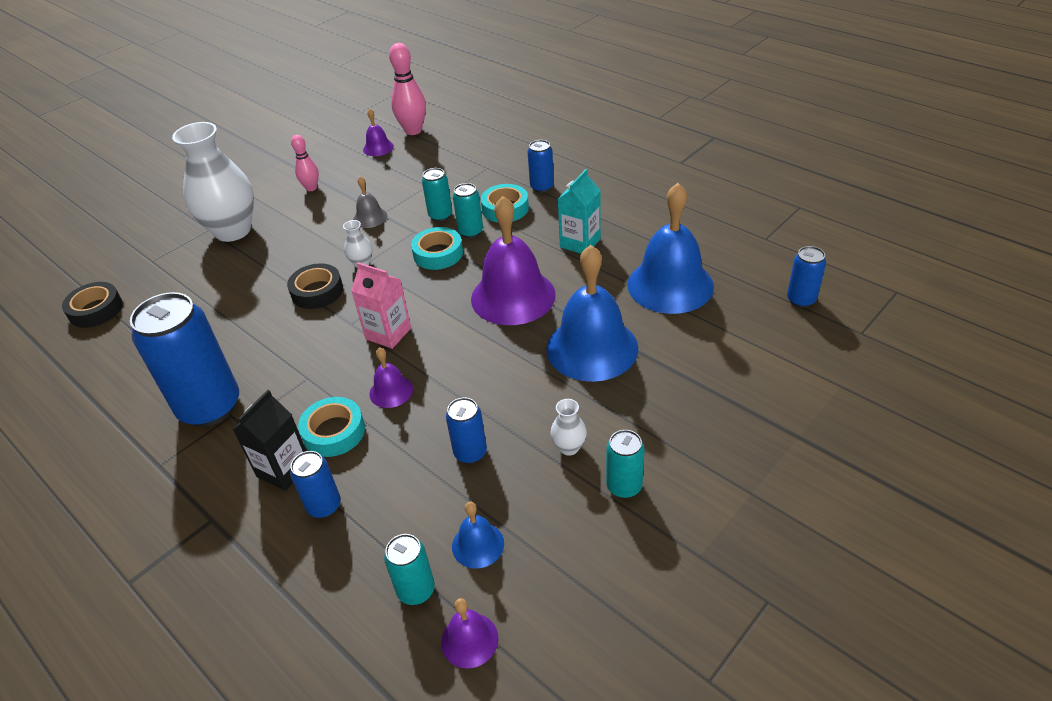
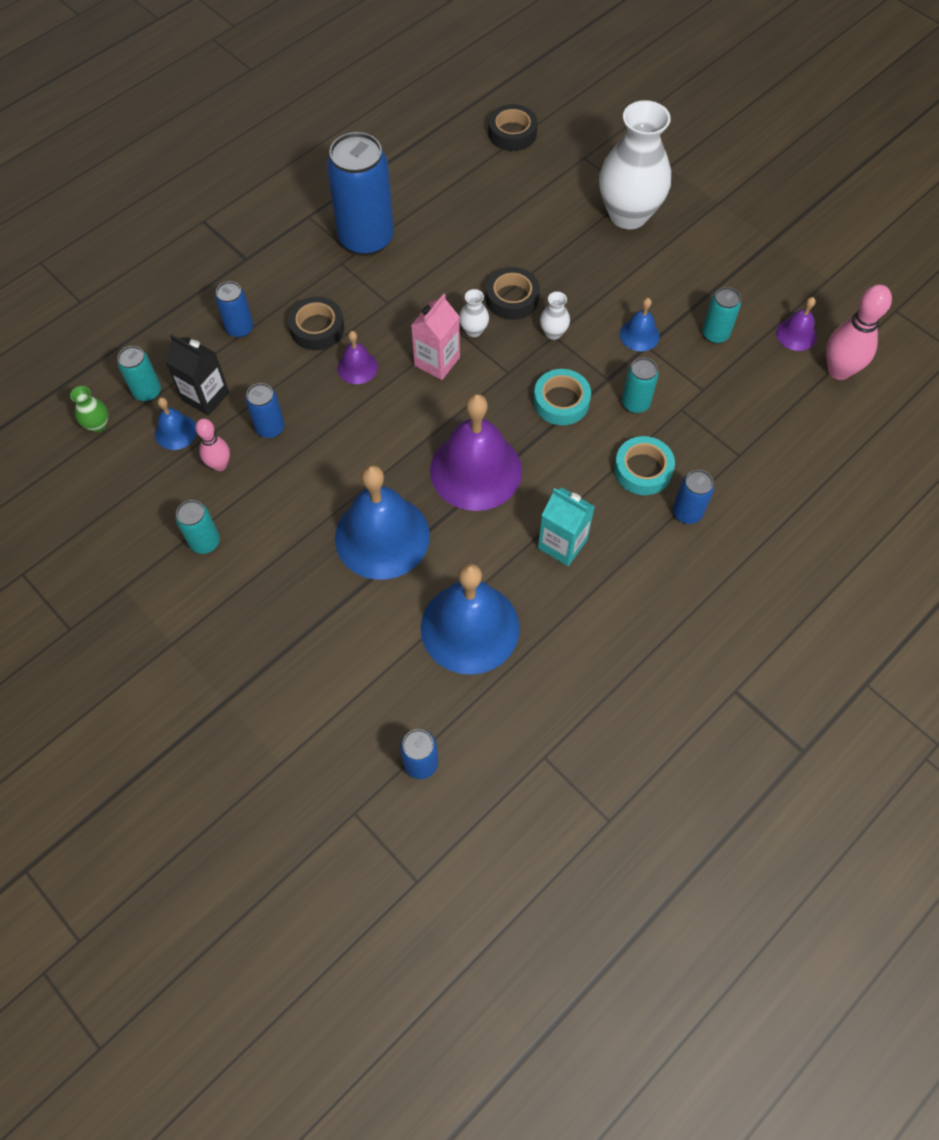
camera: 90 degrees right, 20 degrees up
(284, 469) = (284, 298): black carton -> black carton (205, 396)
(311, 188) = (707, 274): pink bowling pin -> pink bowling pin (219, 465)
(334, 432) = (317, 328): turquoise tape -> black tape
(370, 217) = (639, 335): grey bell -> blue bell
(469, 640) = (98, 425): purple bell -> green vase
(470, 232) = (599, 433): turquoise can -> turquoise can (715, 334)
(569, 447) = (258, 504): white vase -> white vase (474, 330)

